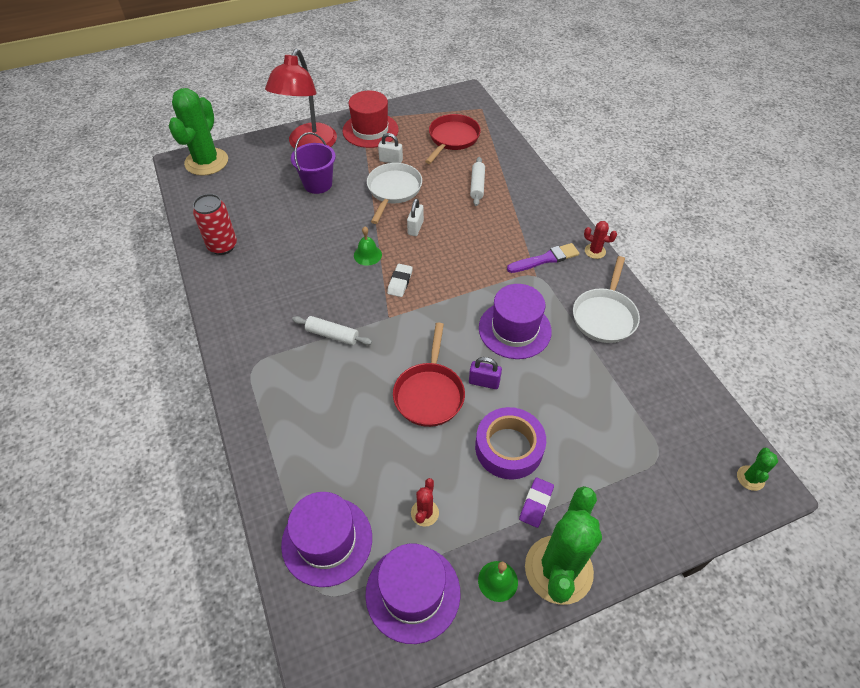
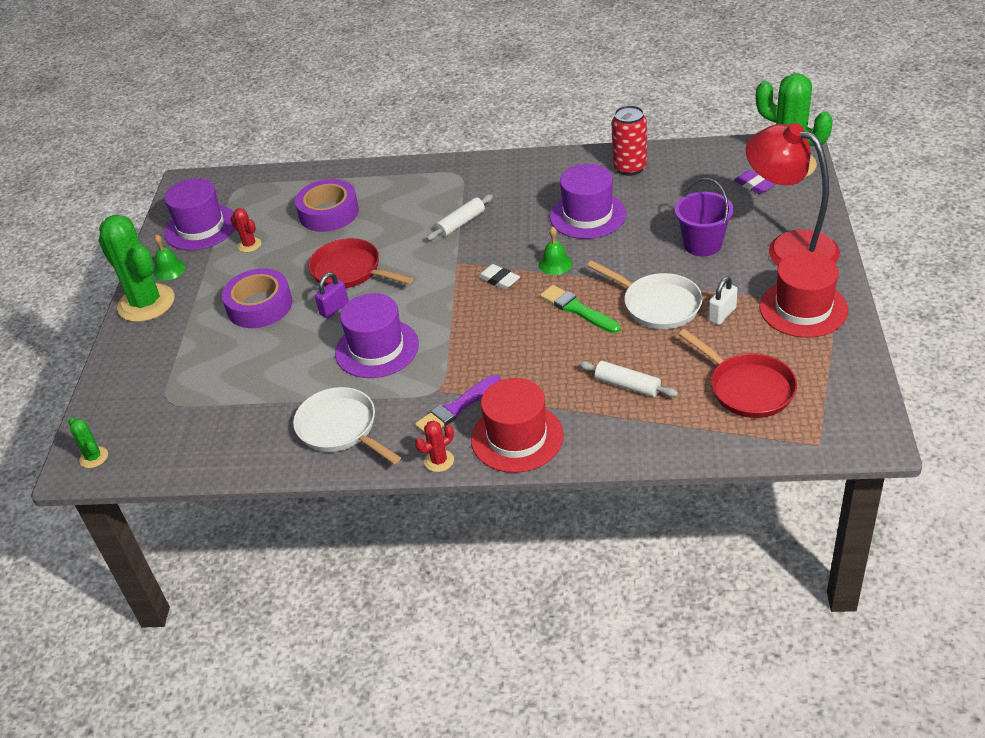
camera: 120 degrees right, 10 degrees down
(327, 541) = (272, 194): purple hat -> purple hat (587, 215)
(346, 458) = (329, 213): none -> purple tape
(415, 228) = (577, 309): white padlock -> green brush
(536, 503) = (201, 307): purple eraser -> purple eraser (754, 185)
(545, 259) = (456, 408): purple brush -> purple brush turned 45 degrees clockwise
(551, 221) = (517, 437): none -> red hat

